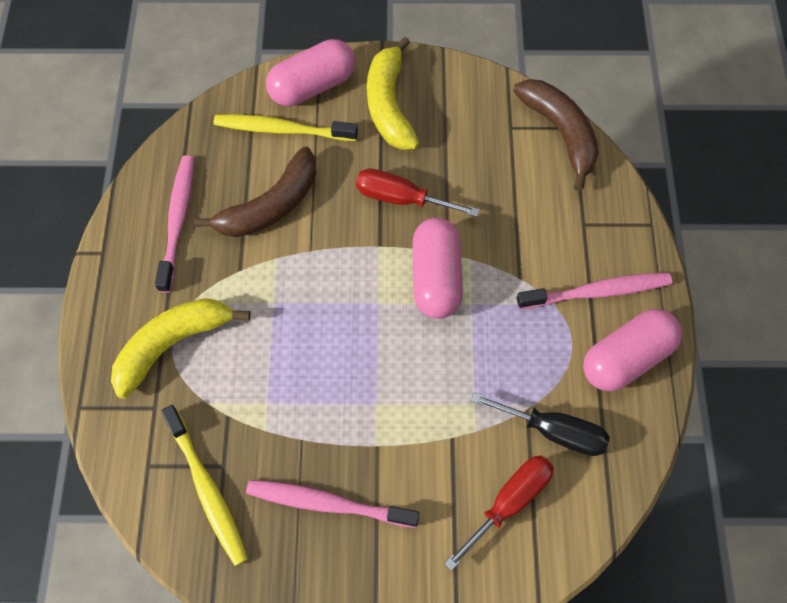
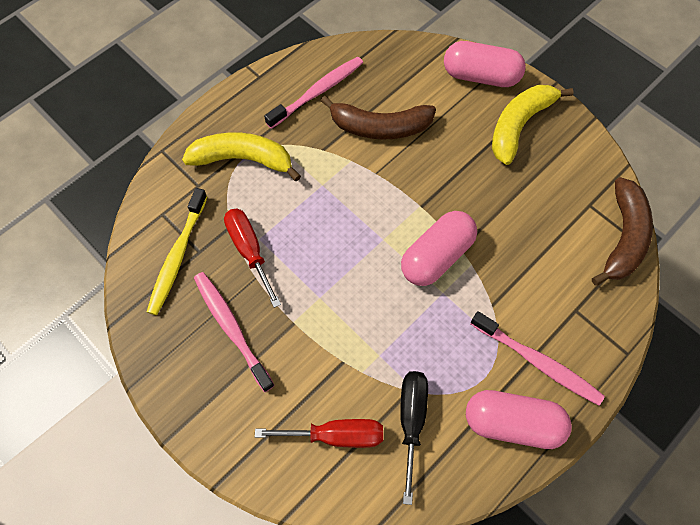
camera: 45 degrees right, 0 degrees up
(282, 129) = (434, 88): yellow toothbrush -> none
(401, 198) = (465, 189): red screwdriver -> red screwdriver (249, 250)
(553, 431) = (411, 421): black screwdriver -> black screwdriver turned 150 degrees counterclockwise

